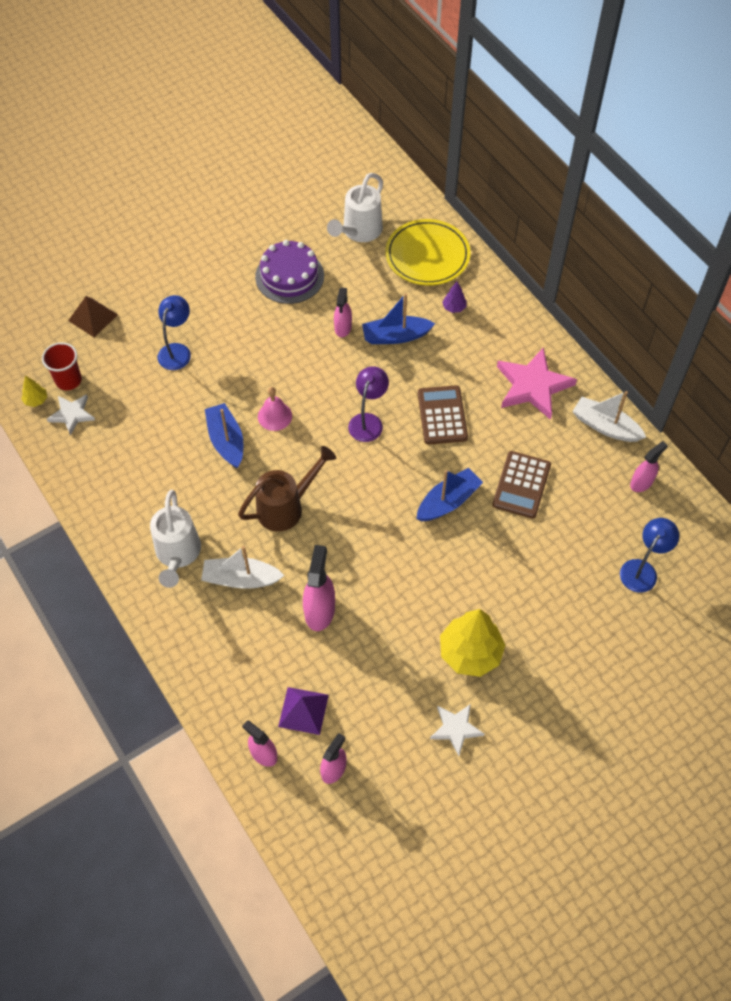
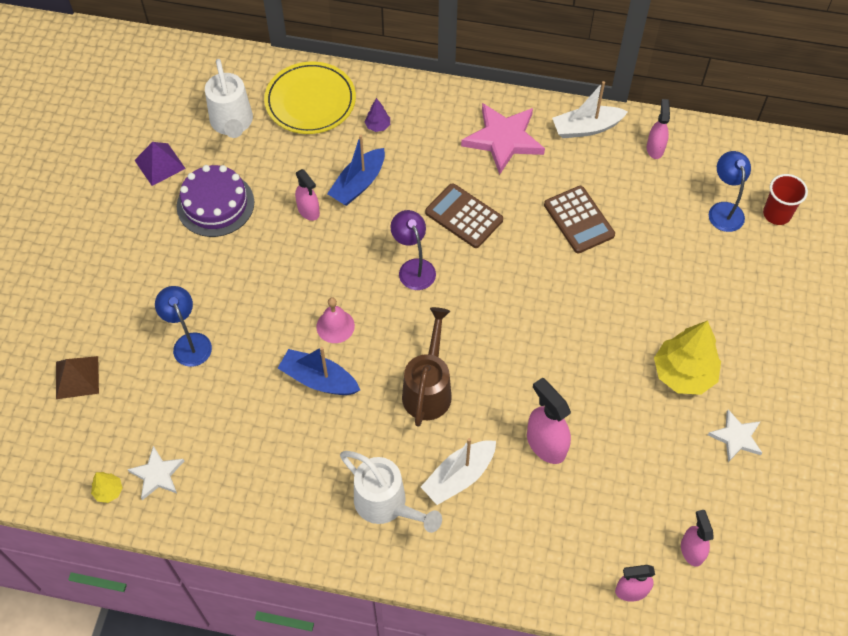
camera: 45 degrees left, 0 degrees up
(68, 380) = (119, 449): red cup -> red cup (776, 214)
(303, 710) = (621, 530): purple pyramid -> purple pyramid (160, 164)
(448, 501) = (542, 277): blue boat -> none

